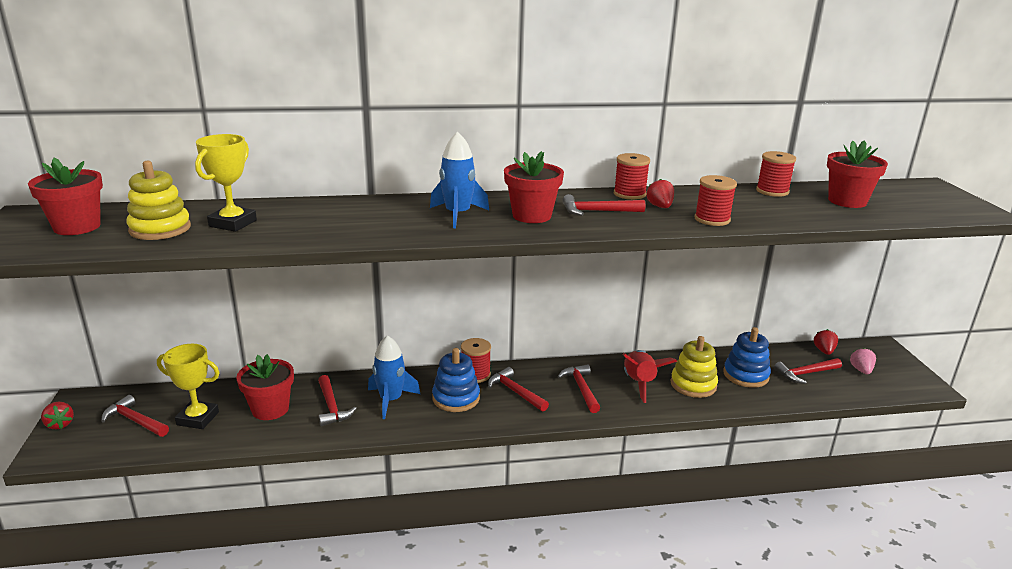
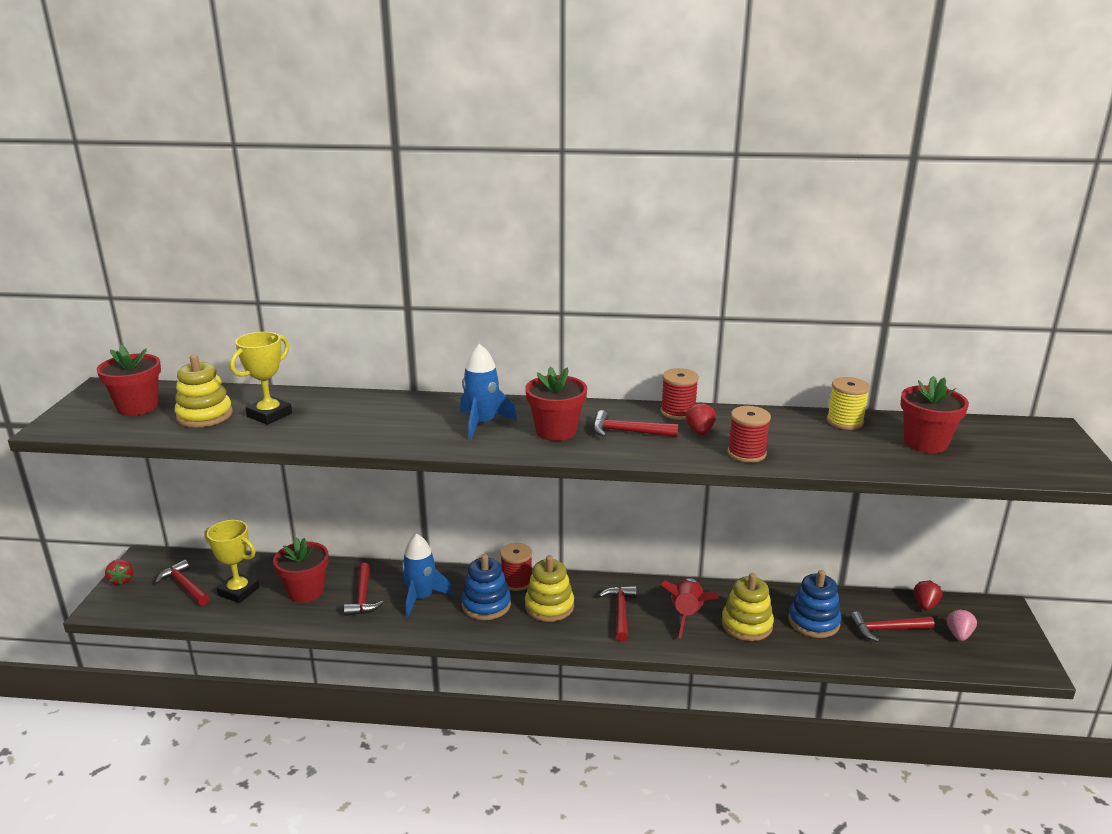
camera: 15 degrees right, 0 degrees up
(515, 392) = (549, 606): red hammer -> yellow stacking toy
(772, 191) = (845, 421): red spool -> yellow spool

